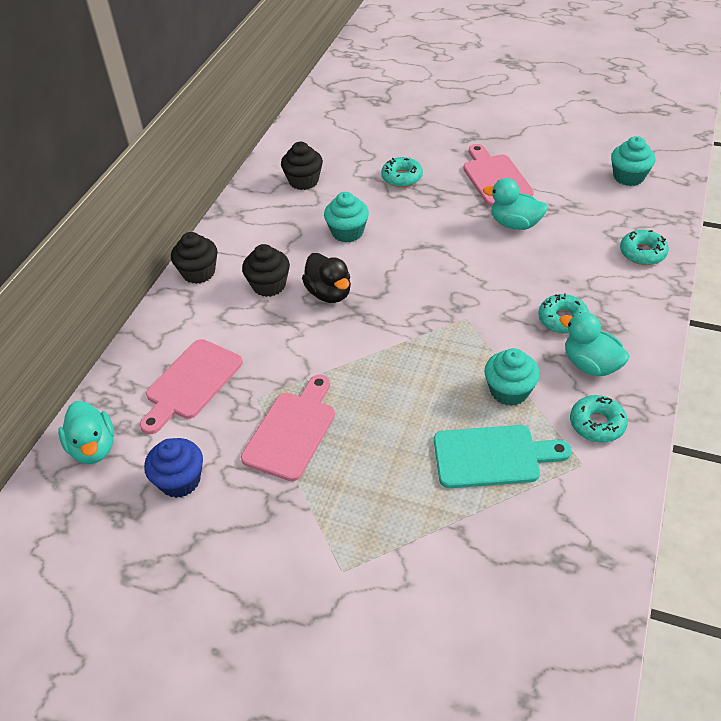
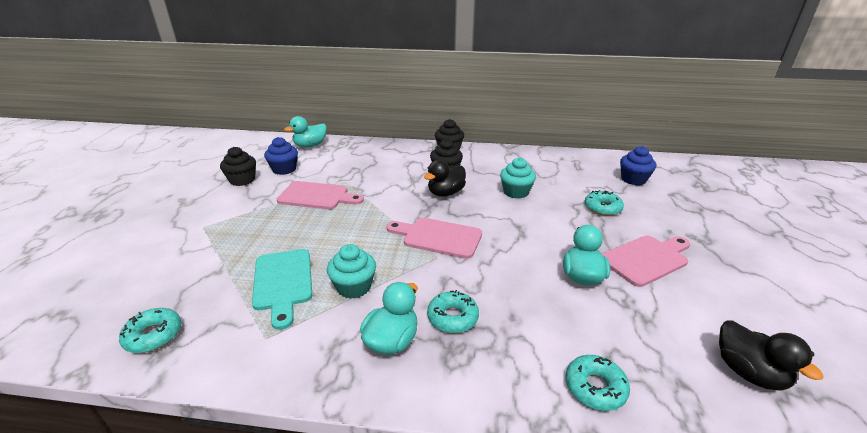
camera: 75 degrees right, 15 degrees down
(191, 383) = (356, 161): pink cutting board -> pink cutting board (438, 237)
(303, 181) = (563, 169): black cupcake -> black cupcake (242, 180)
(349, 138) = (633, 179): none -> blue cupcake
(597, 424) = (313, 347): turquoise donut -> turquoise donut (153, 335)
(628, 177) = (748, 372): turquoise cupcake -> black duck

